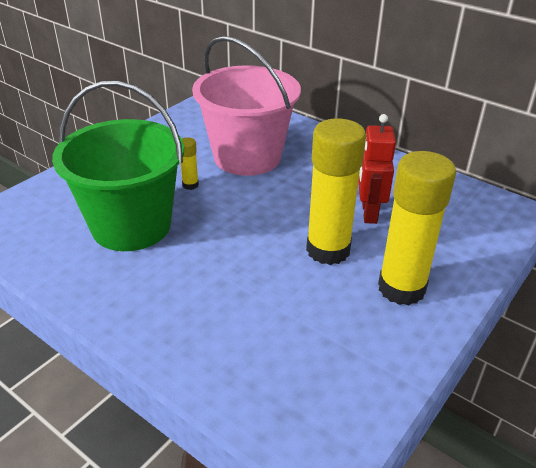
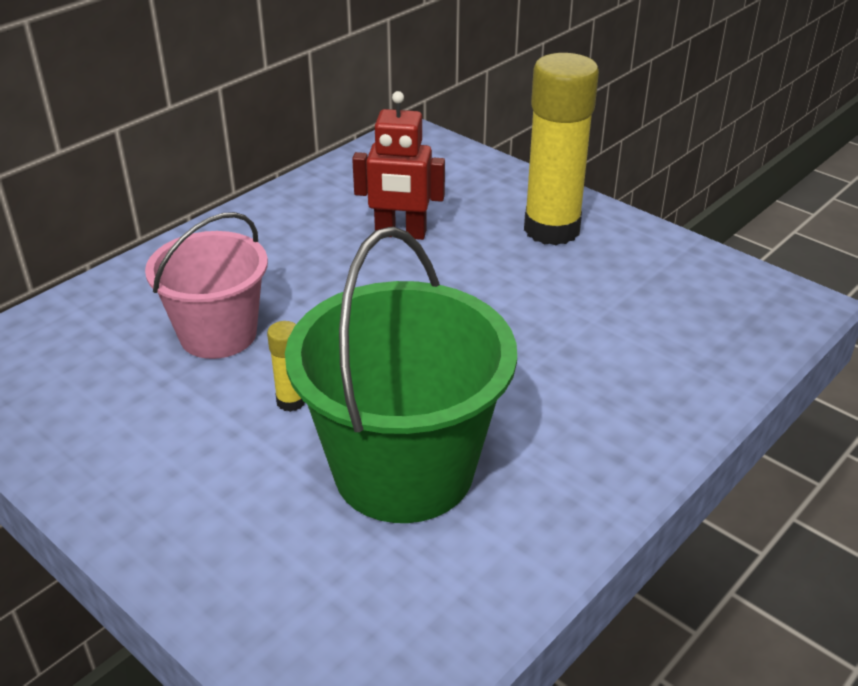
camera: 85 degrees left, 0 degrees up
(247, 157) = (218, 334): pink bucket -> pink bucket, size x0.64
(328, 250) = (479, 274): yellow glue stick -> none

